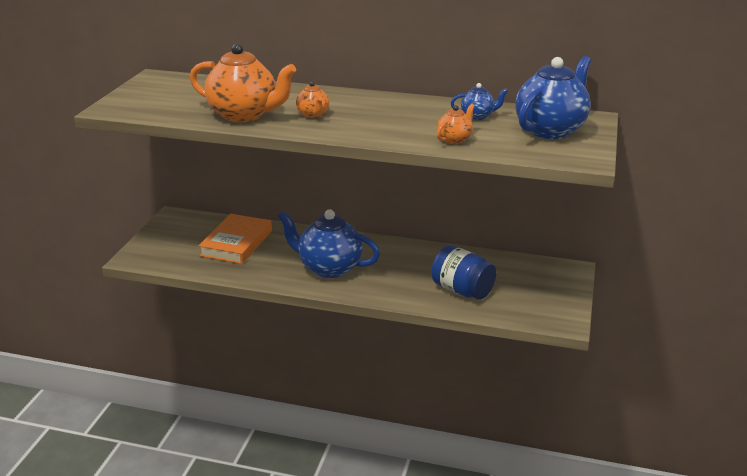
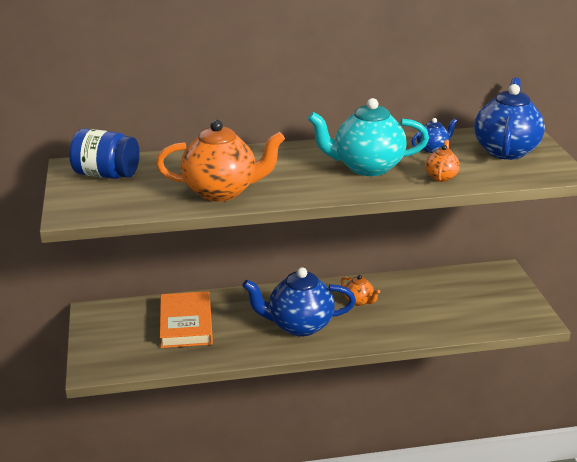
camera: 25 degrees left, 0 degrees up
(313, 115) = (287, 177): orange teapot -> orange teapot (359, 301)
(394, 120) = (367, 167): none -> turquoise teapot
(462, 290) = (434, 315): blue jar -> blue jar (106, 175)

